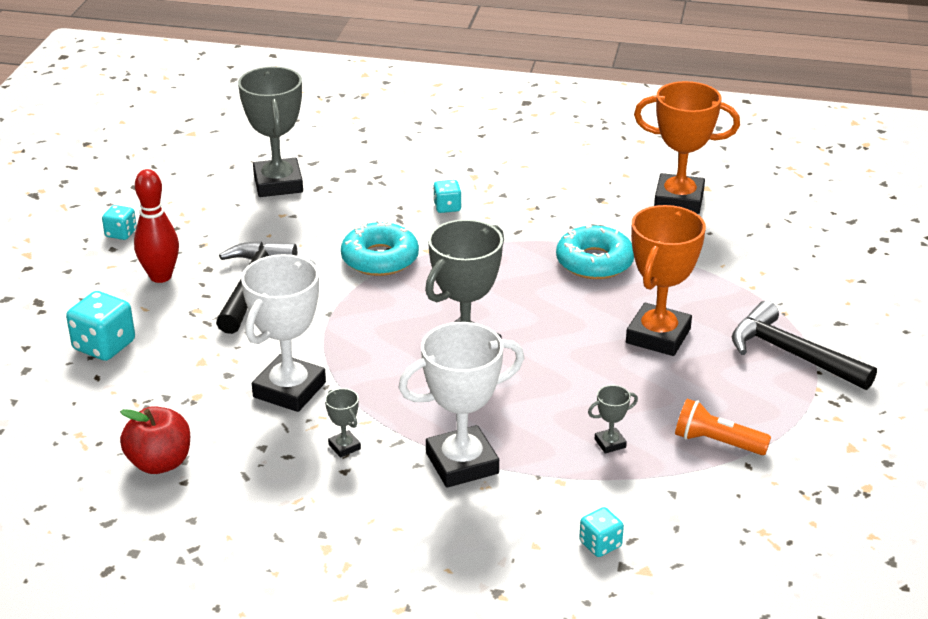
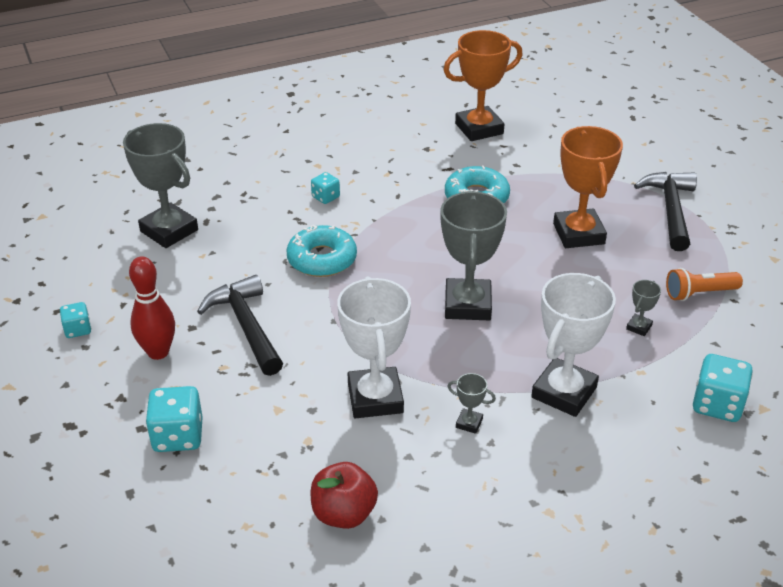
camera: 35 degrees left, 5 degrees up
(600, 544) = (717, 405): turquoise dice -> turquoise dice, size x1.71
(792, 354) = (670, 210): black hammer -> black hammer turned 90 degrees clockwise

